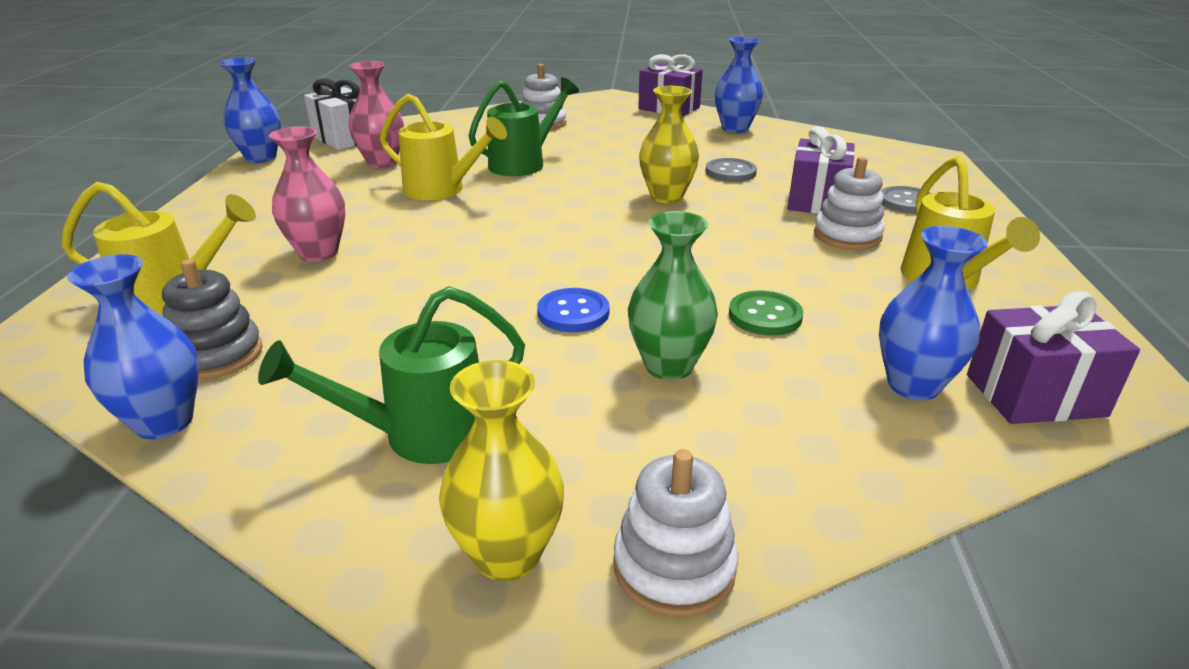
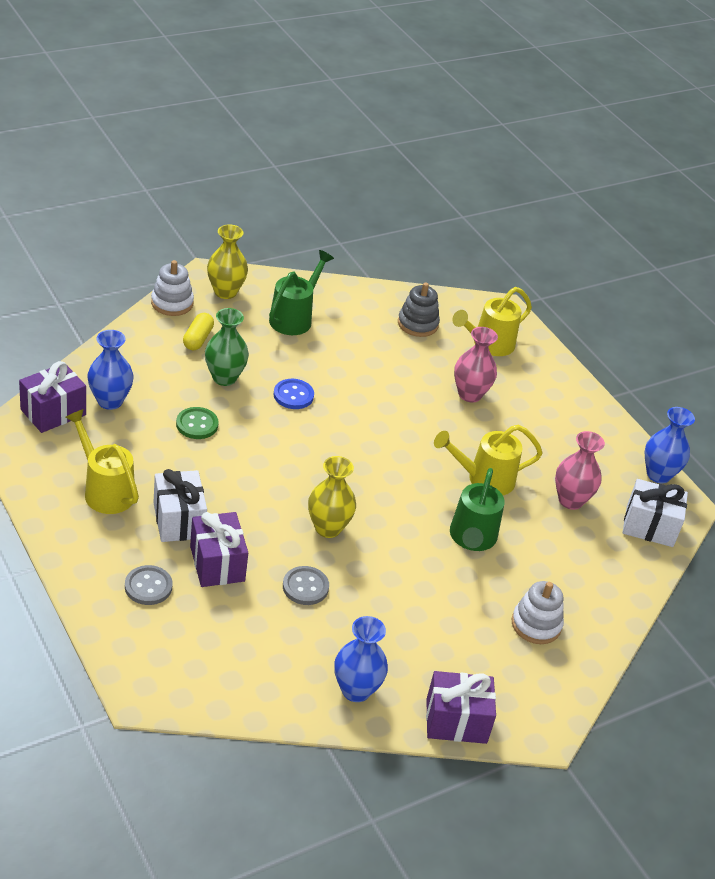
camera: 140 degrees right, 10 degrees up
(164, 422) = (390, 295): blue vase -> none
(669, 451) = (198, 339): none -> yellow capsule
(847, 236) = (179, 520): white stacking toy -> white gift

